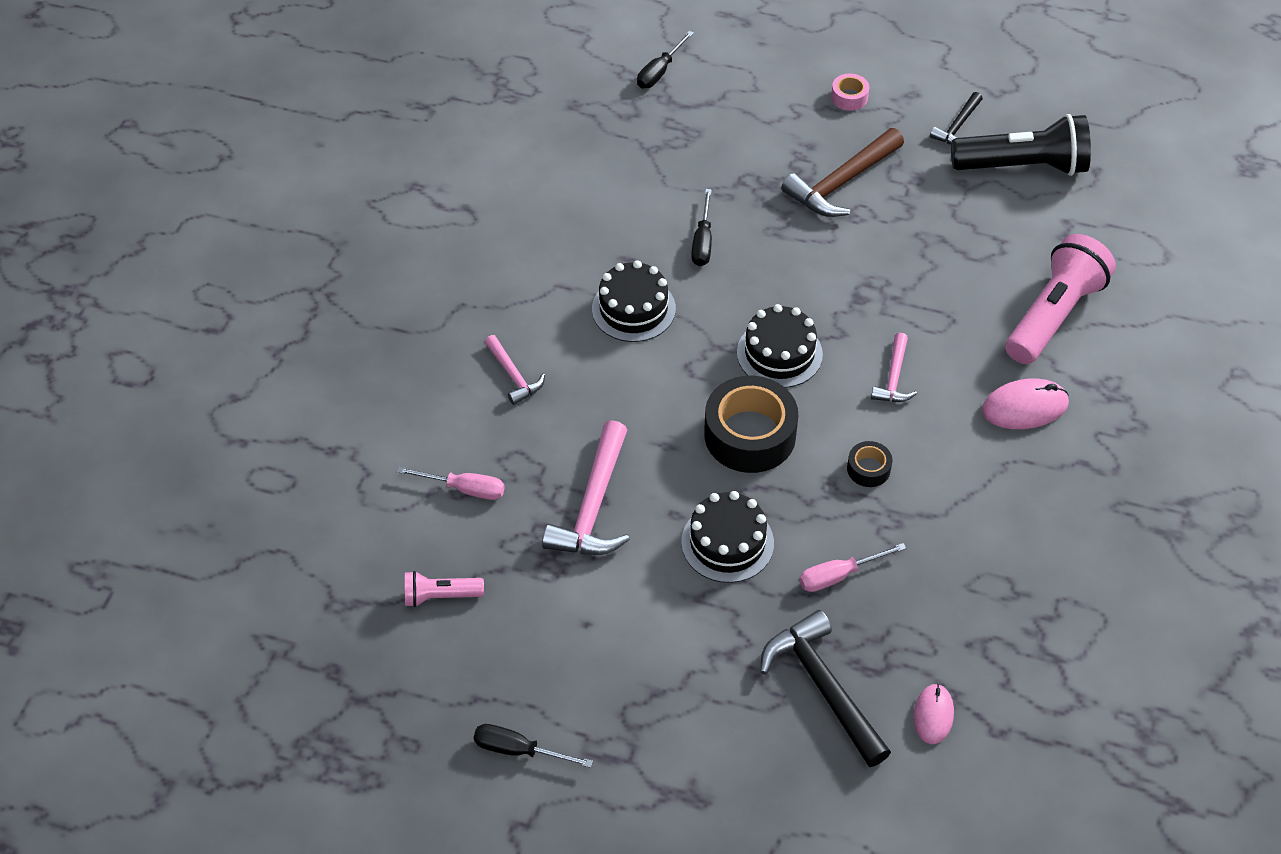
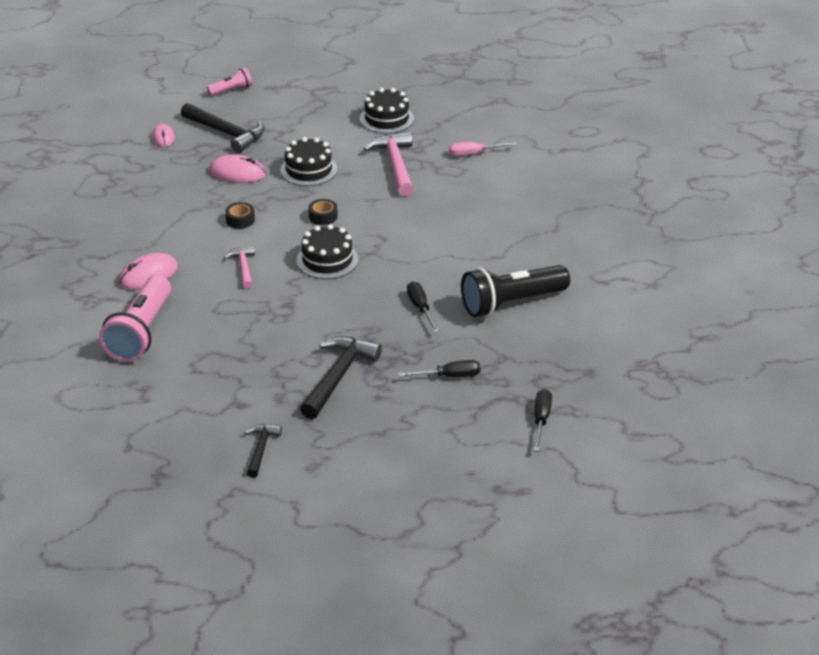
camera: 155 degrees right, 15 degrees down
(440, 596) = (450, 115): pink flashlight -> pink flashlight (231, 90)
(513, 375) = (490, 206): pink hammer -> none
(519, 750) = (367, 80): black screwdriver -> black screwdriver (449, 376)
(633, 309) = (440, 257): black cake -> black cake (386, 119)
(750, 435) = (323, 216): black tape -> black tape, size x0.47
(839, 575) = (237, 173): pink screwdriver -> pink mouse
(842, 183) = (338, 376): brown hammer -> black hammer
(849, 97) = (366, 447): pink tape -> none
(1022, 166) = (193, 432): black flashlight -> black flashlight (511, 303)

